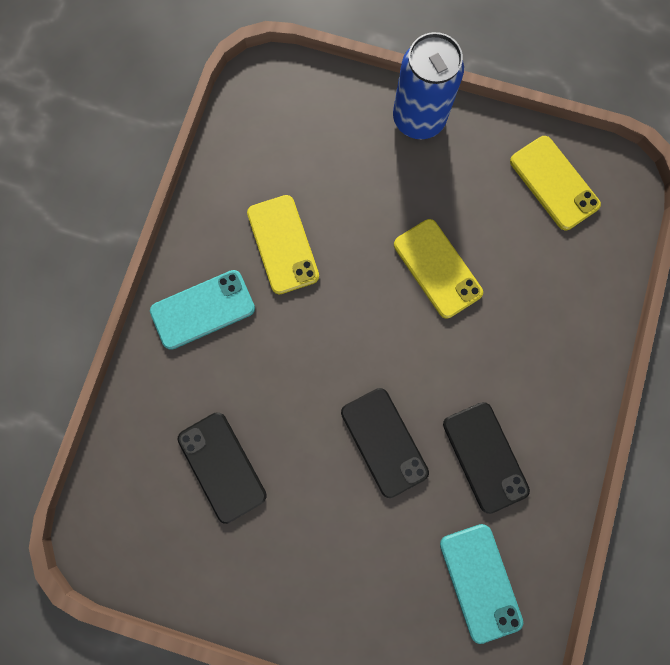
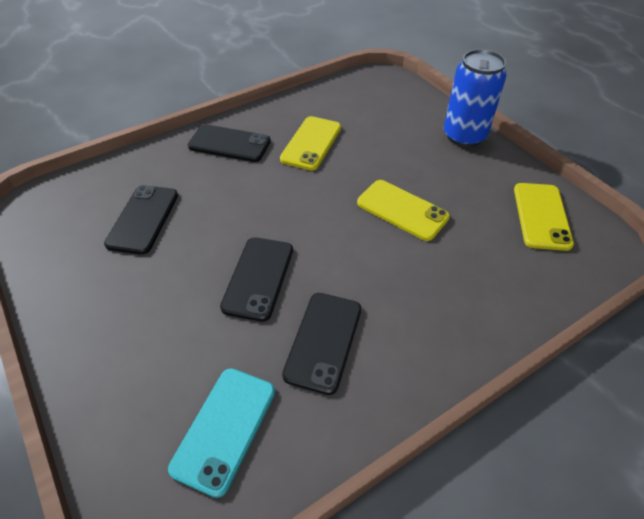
camera: 40 degrees right, 30 degrees down
(203, 310) = (229, 144): turquoise phone -> black phone
(437, 268) = (402, 210): yellow phone -> yellow phone turned 60 degrees counterclockwise

